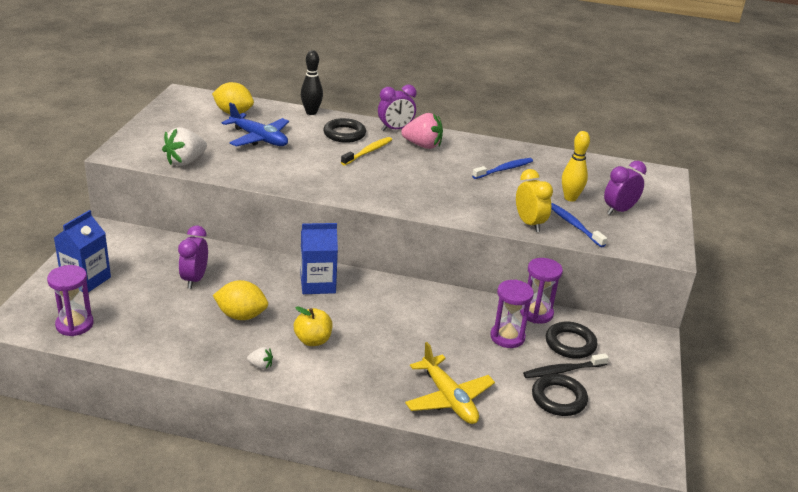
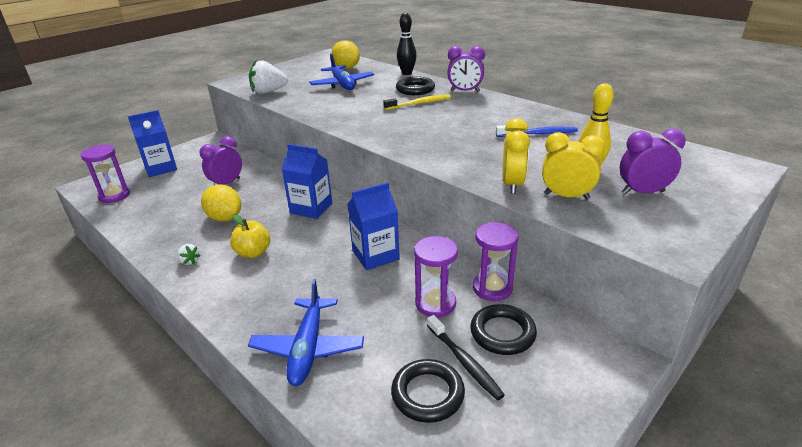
camera: 35 degrees right, 0 degrees up
(422, 145) = (476, 105): pink strawberry -> none
(424, 312) = (375, 255): none -> blue carton
(449, 399) = (308, 348): yellow plane -> blue plane
(563, 370) = (464, 362): black toothbrush -> black toothbrush turned 135 degrees counterclockwise
(574, 225) = (566, 196): blue toothbrush -> yellow clock

